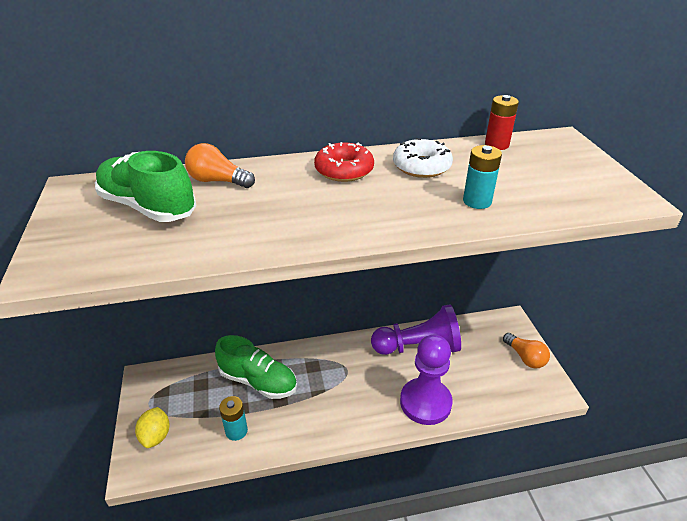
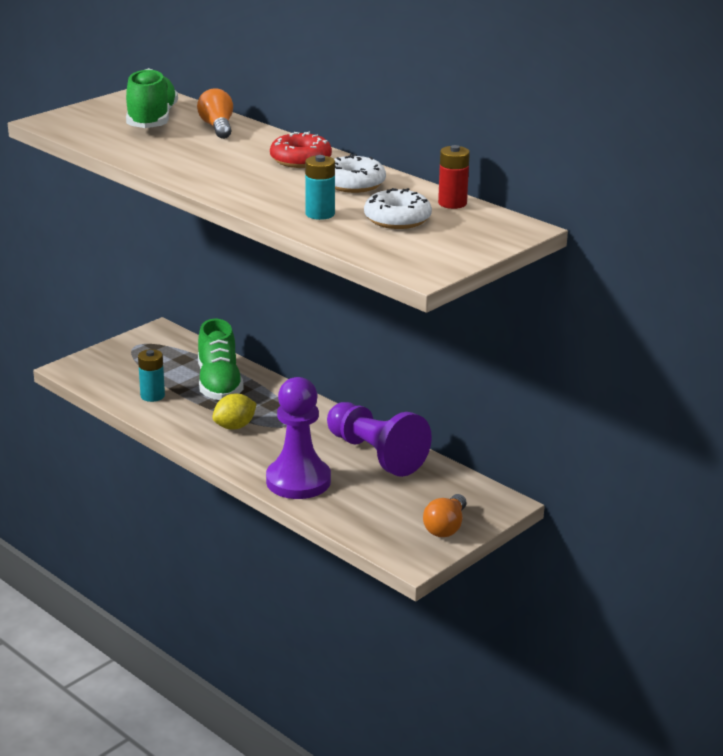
camera: 55 degrees right, 10 degrees down
(156, 436) = (108, 363): yellow lemon -> yellow lemon (235, 426)
(513, 174) = (397, 219): none -> white donut

